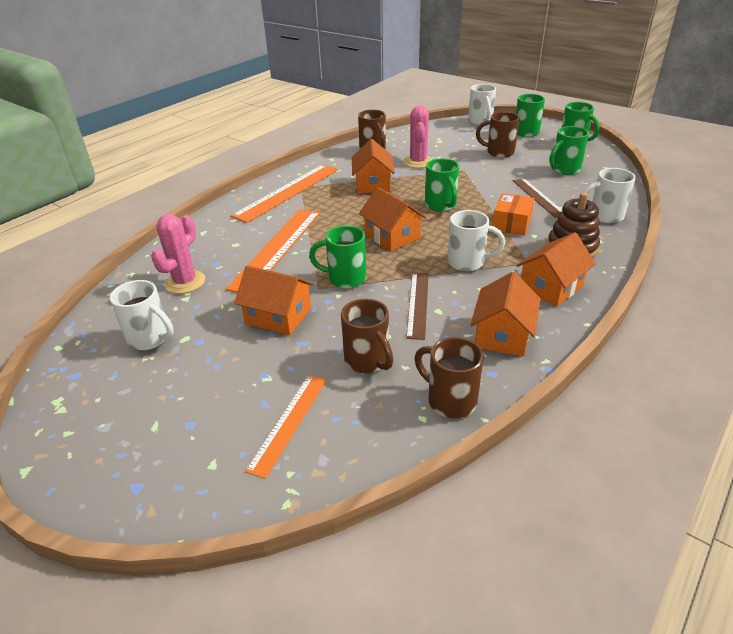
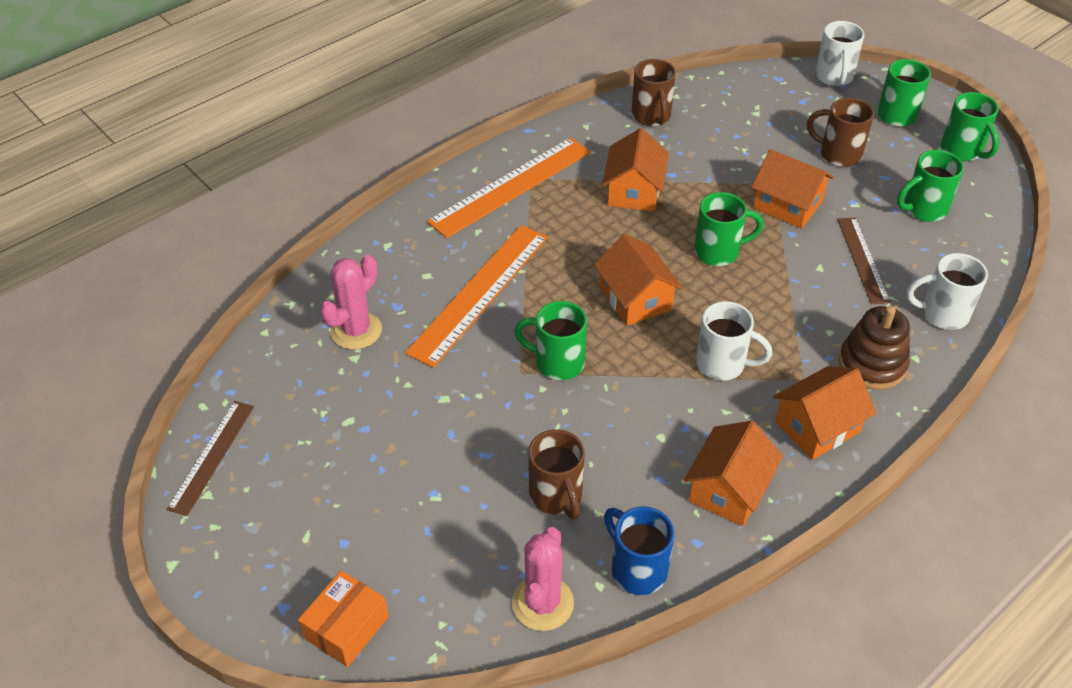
camera: 10 degrees right, 10 degrees up
(150, 339) = (309, 414): white mug -> none
(278, 316) = (463, 408): orange house -> orange house (787, 205)
(289, 423) = (451, 562): orange ruler -> none
(418, 162) = (711, 155): pink cactus -> pink cactus (542, 603)
(418, 304) = (639, 421): brown ruler -> brown ruler (212, 456)
(441, 205) = (718, 252): green mug -> green mug turned 90 degrees counterclockwise
(450, 400) = (637, 569): brown mug -> blue mug
(511, 224) = (805, 305): orange box -> orange box (346, 627)

